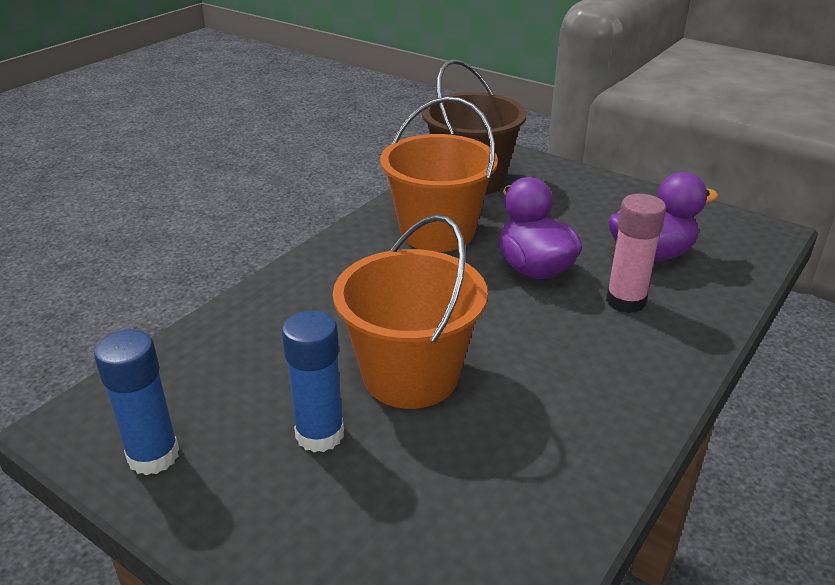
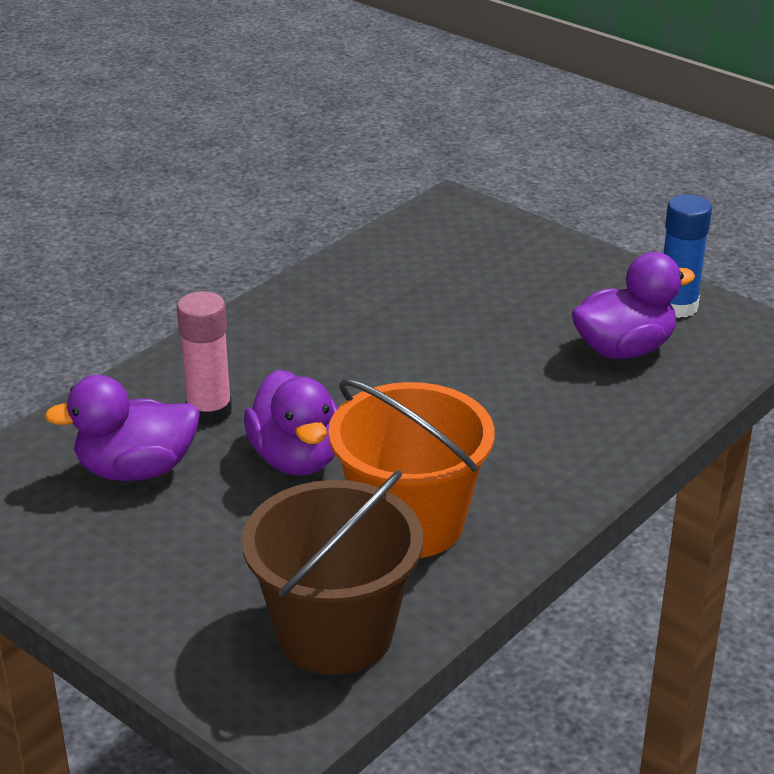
camera: 175 degrees left, 0 degrees up
(239, 388) = (624, 349): none -> purple duck
(320, 434) = (542, 313): blue glue stick -> none
(410, 375) = (462, 351): orange bucket -> none

